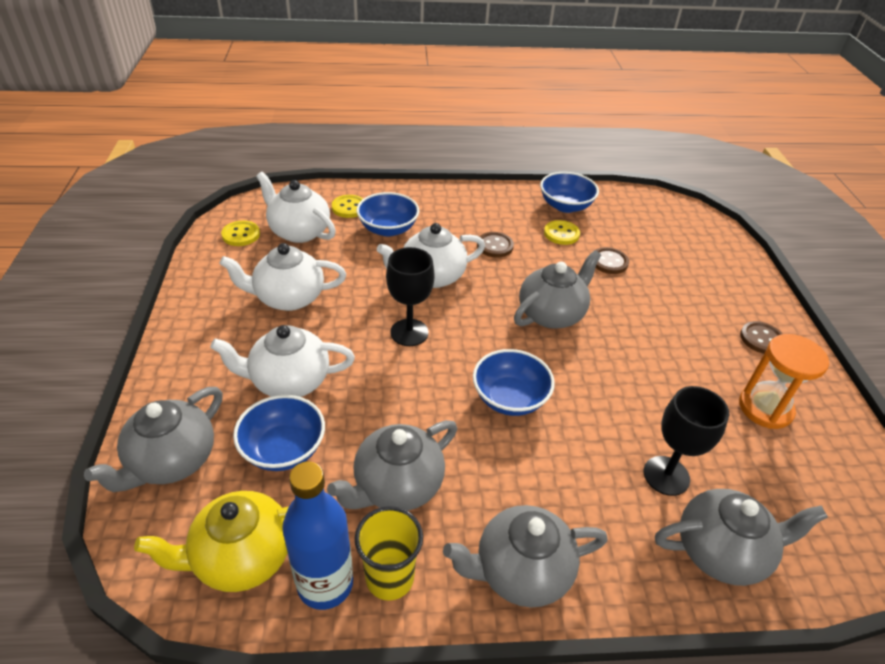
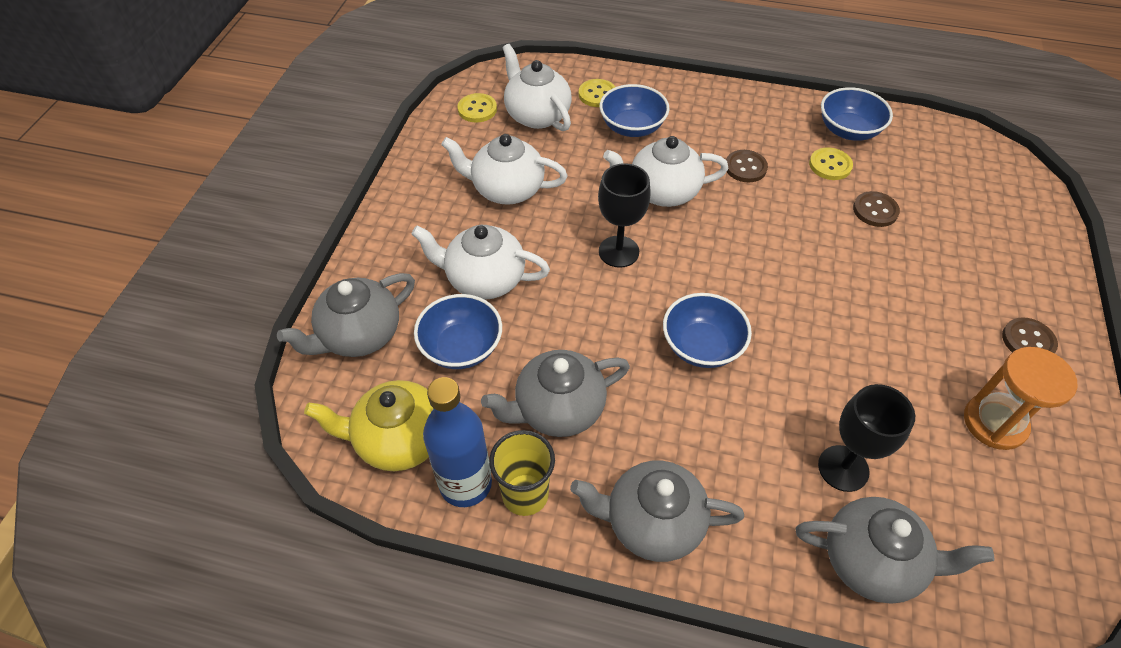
camera: 20 degrees right, 10 degrees up
(552, 314) = (782, 261): grey teapot -> none

